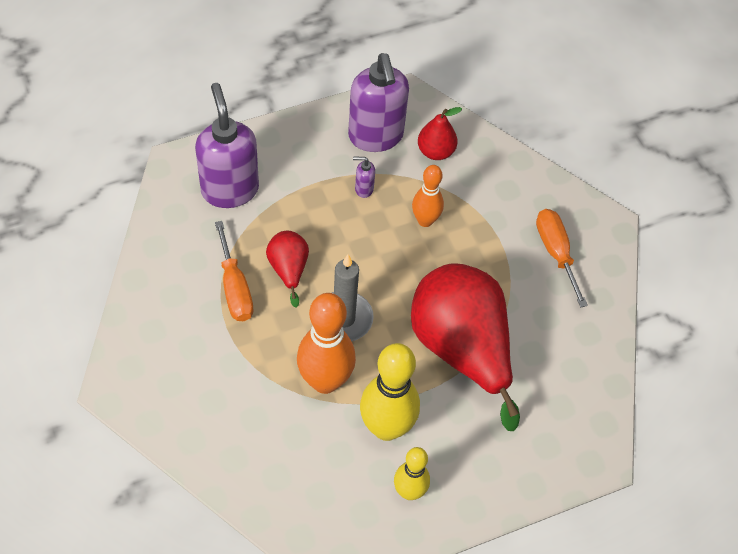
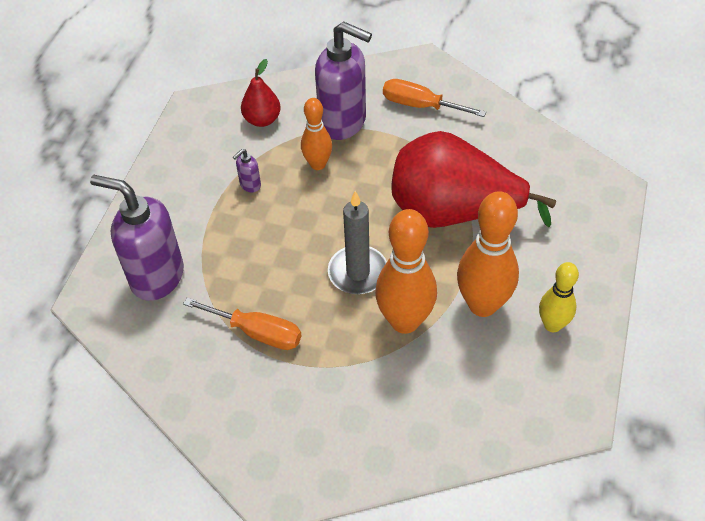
camera: 45 degrees left, 5 degrees down
(288, 269) = (276, 282): red pear -> none
(376, 136) = (209, 147): purple soap dispenser -> purple soap dispenser (343, 122)
(386, 427) = (482, 305): yellow bowling pin -> orange bowling pin

